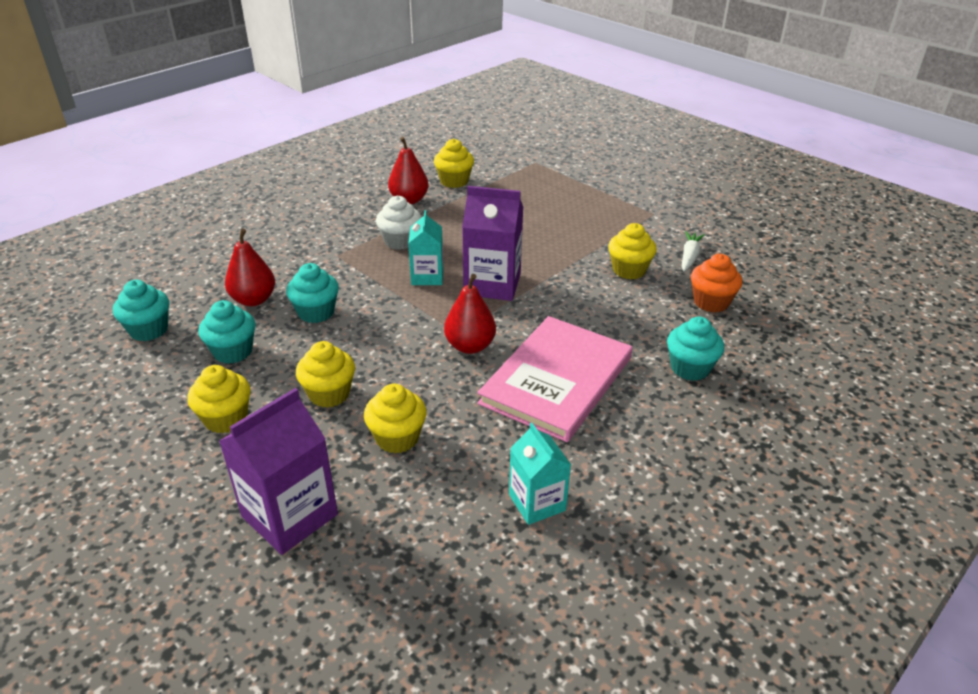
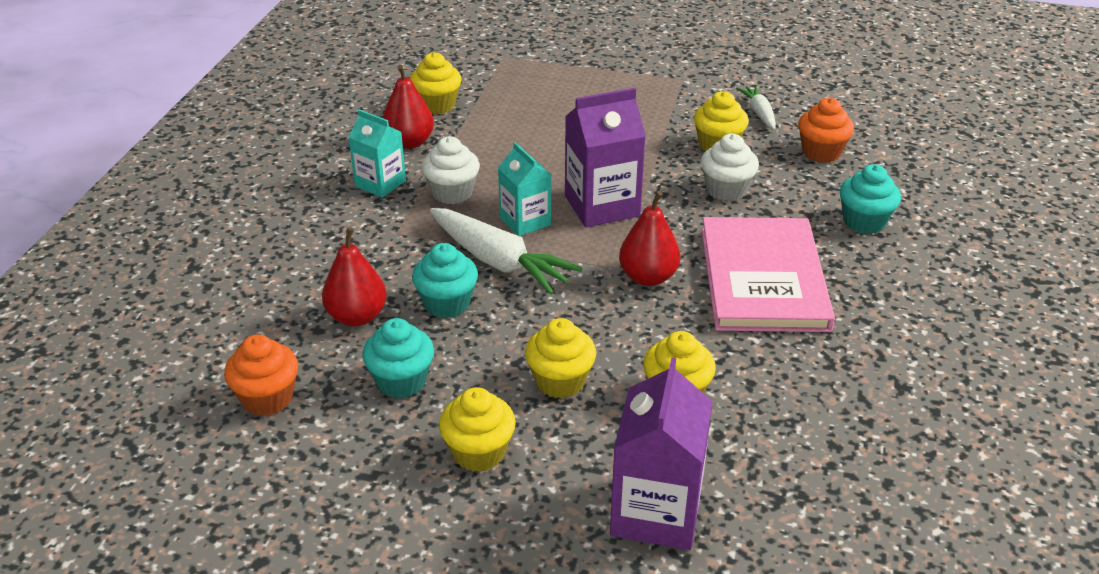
camera: 30 degrees left, 0 degrees up
(149, 330) = (267, 398): turquoise cupcake -> orange cupcake
(379, 297) = (499, 262): none -> white carrot
(537, 502) = (861, 396): turquoise carton -> turquoise carton (380, 183)
(600, 304) = (726, 190): none -> white cupcake

